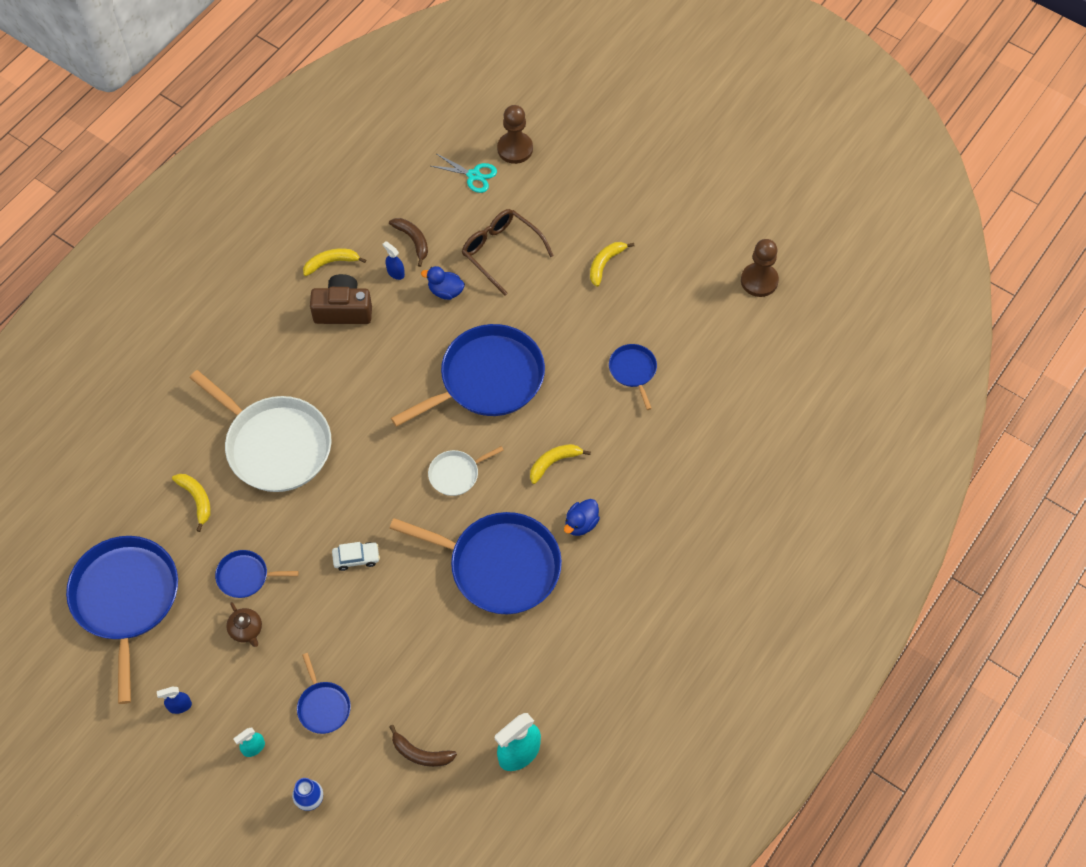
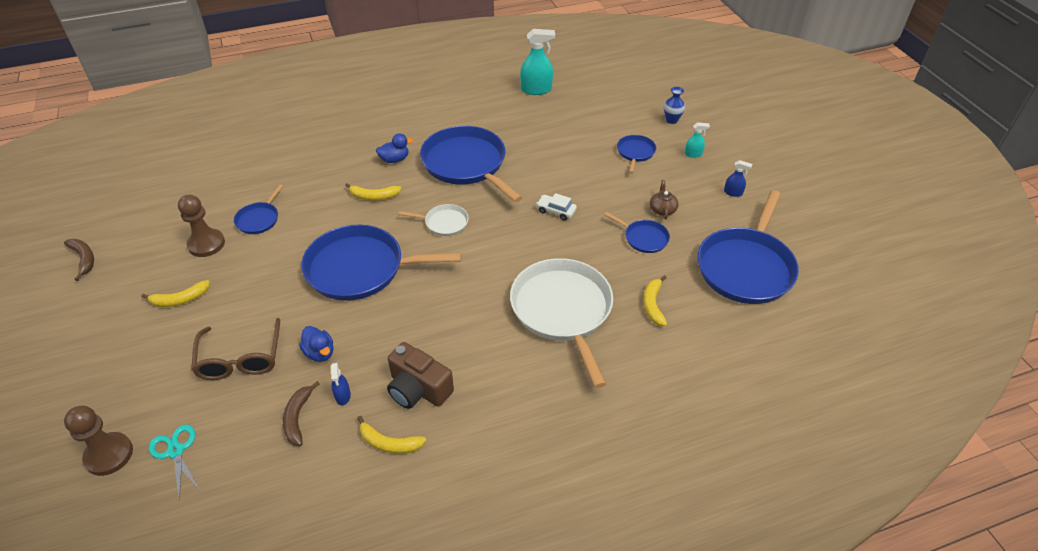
camera: 145 degrees left, 15 degrees down
(421, 754) = (591, 111): brown banana -> brown banana (84, 259)
(759, 281) = (104, 226): brown pawn -> brown pawn (206, 244)

